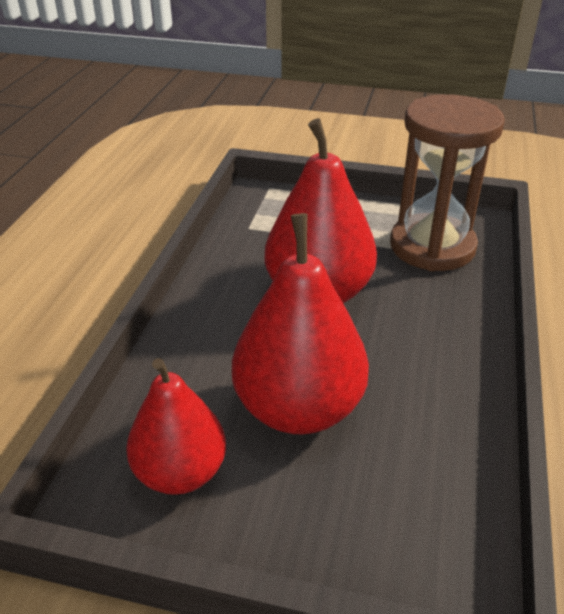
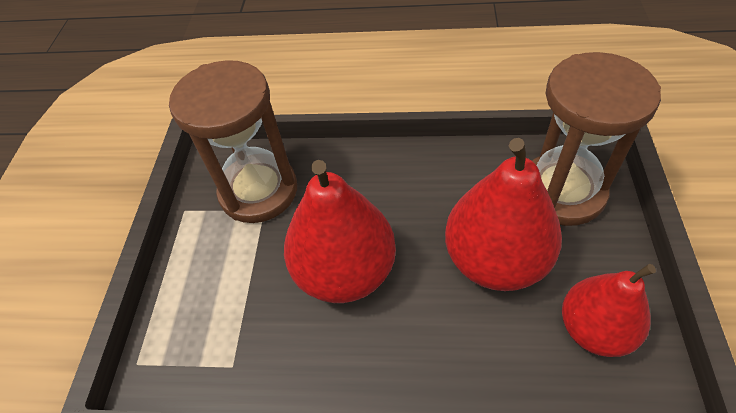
camera: 95 degrees left, 15 degrees up
(392, 512) = (561, 192): none -> brown hourglass

